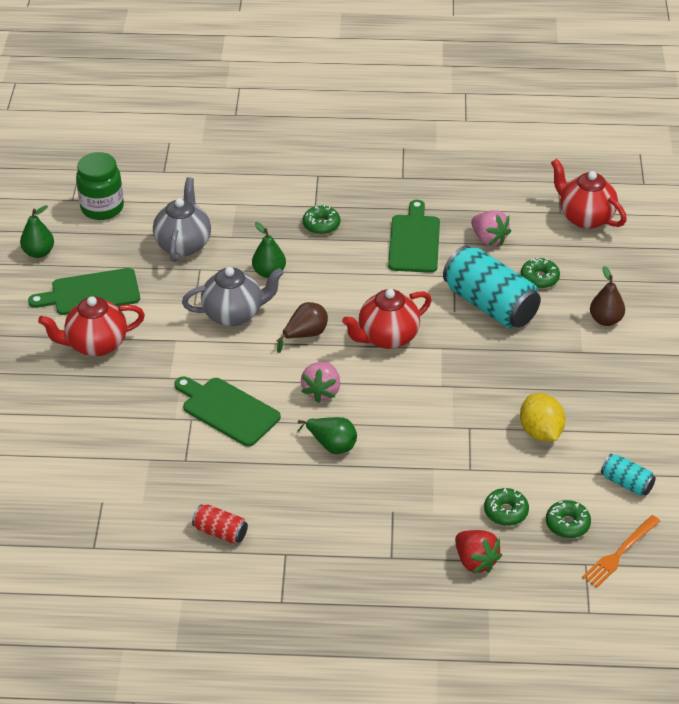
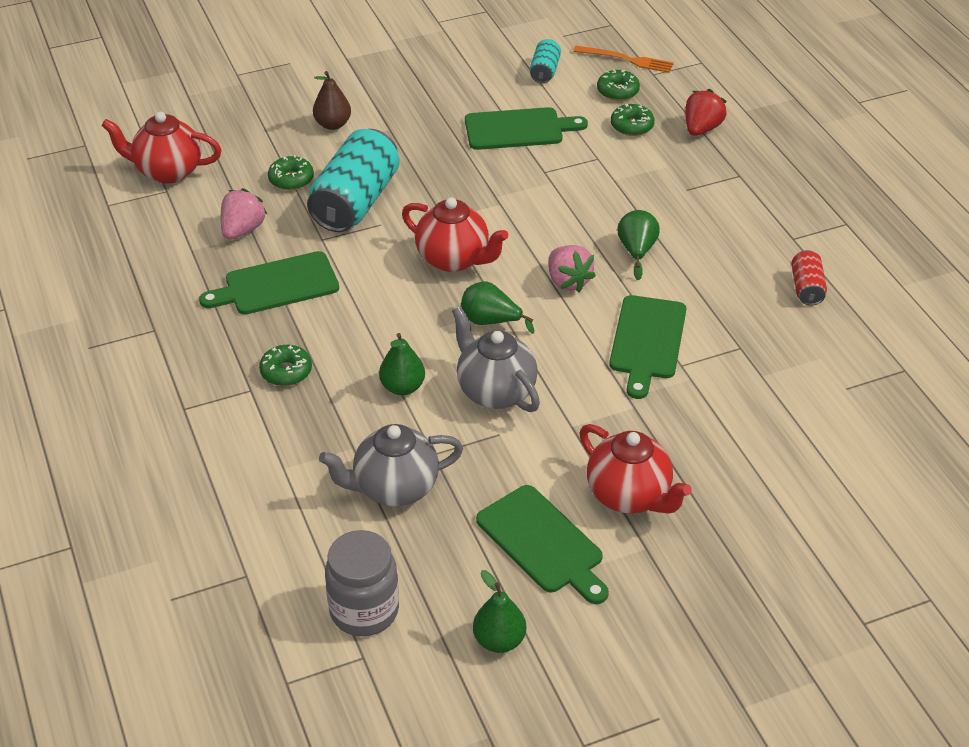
camera: 115 degrees left, 0 degrees up
(102, 208) = (364, 611): green jar -> grey jar
(305, 335) = (491, 321): brown pear -> green pear
(321, 391) = (568, 281): pink strawberry -> pink strawberry turned 75 degrees clockwise
(540, 432) = (518, 129): yellow lemon -> green cutting board
(585, 217) = (168, 171): red teapot -> red teapot turned 75 degrees clockwise

